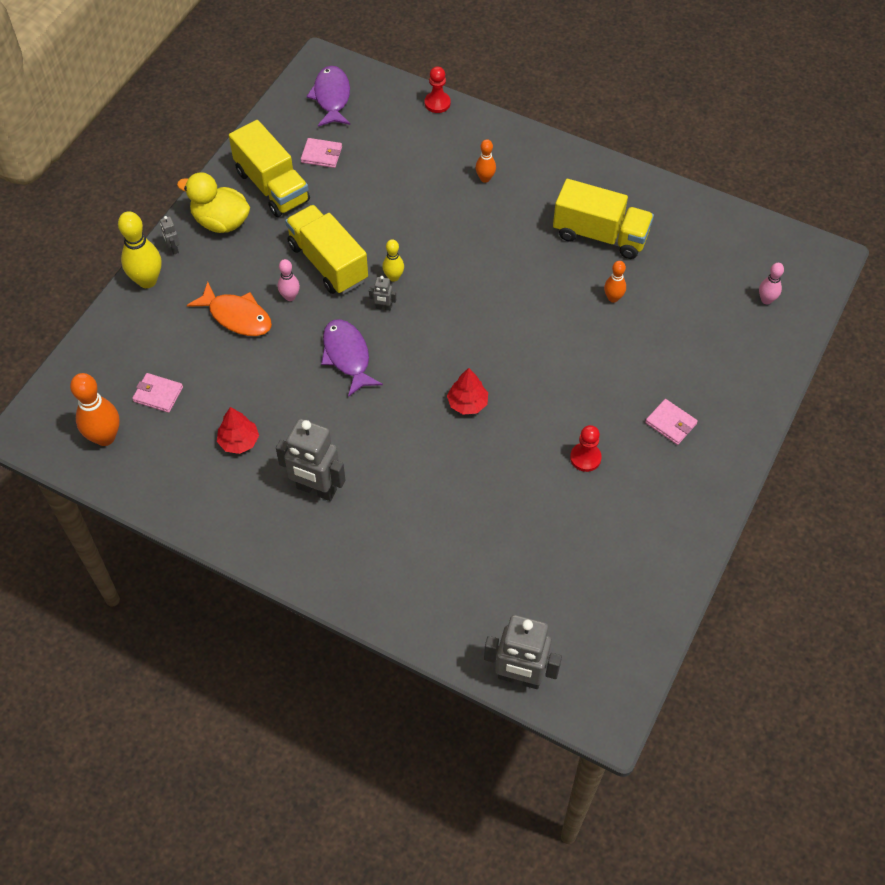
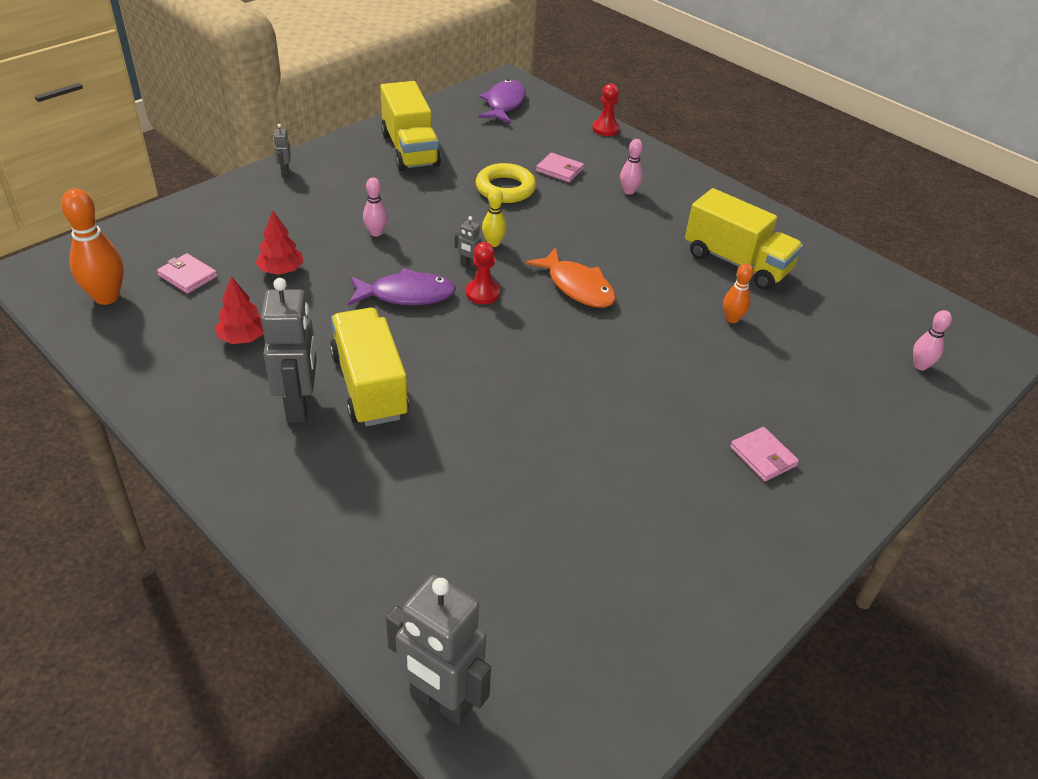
camera: 15 degrees right, 15 degrees down
(147, 280) = (242, 187): yellow bowling pin -> none
(221, 222) = (344, 162): yellow duck -> none
(237, 316) = (312, 235): orange fish -> orange fish (577, 287)
(316, 489) = (299, 405): grey robot -> grey robot turned 135 degrees counterclockwise
(321, 155) = (471, 139): pink wallet -> pink wallet (559, 170)
(328, 263) = (431, 216): yellow truck -> yellow truck (369, 386)
(347, 356) = (407, 295): purple fish -> purple fish turned 90 degrees clockwise
(377, 209) = (505, 188): none -> yellow ring
(467, 403) = (519, 371): red tree -> red tree (281, 270)
(485, 178) = (628, 191): orange bowling pin -> pink bowling pin
(585, 458) = (640, 463): red pawn -> red pawn (482, 293)

